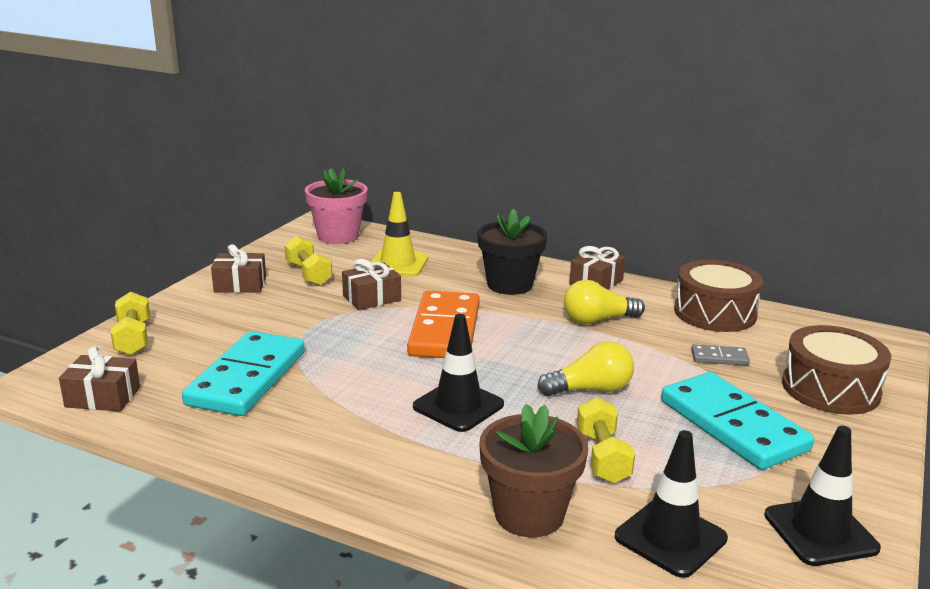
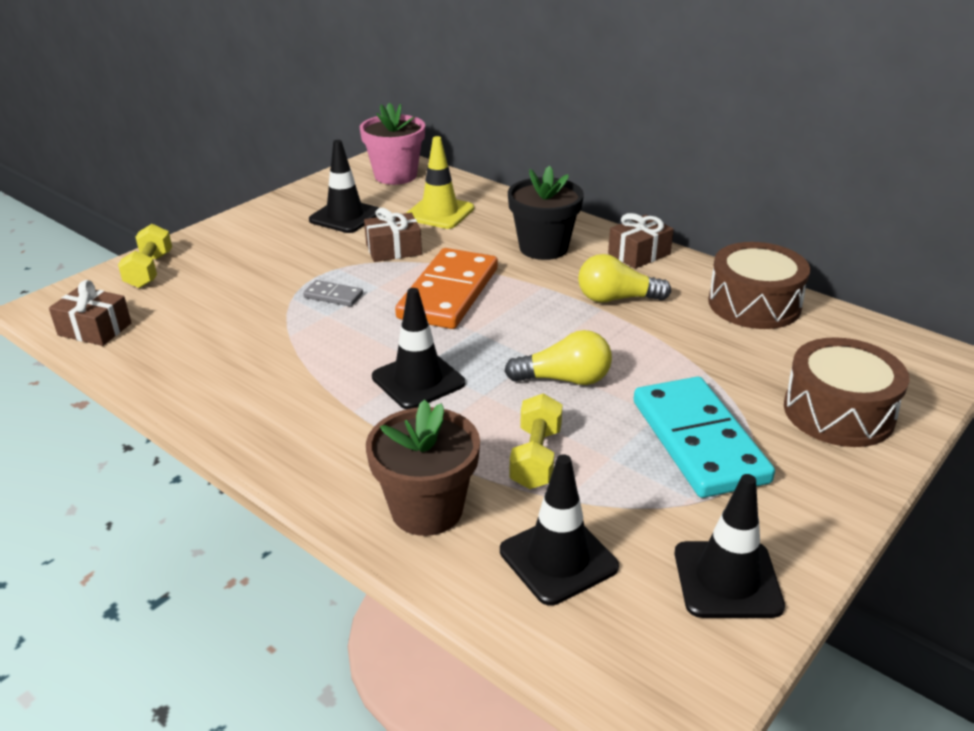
camera: 15 degrees right, 10 degrees up
(240, 284) = (274, 222): brown gift -> none
(247, 378) = (231, 325): turquoise domino -> none
(308, 274) = (345, 216): yellow dumbbell -> black traffic cone
(719, 358) = (729, 359): grey domino -> grey domino (333, 296)

